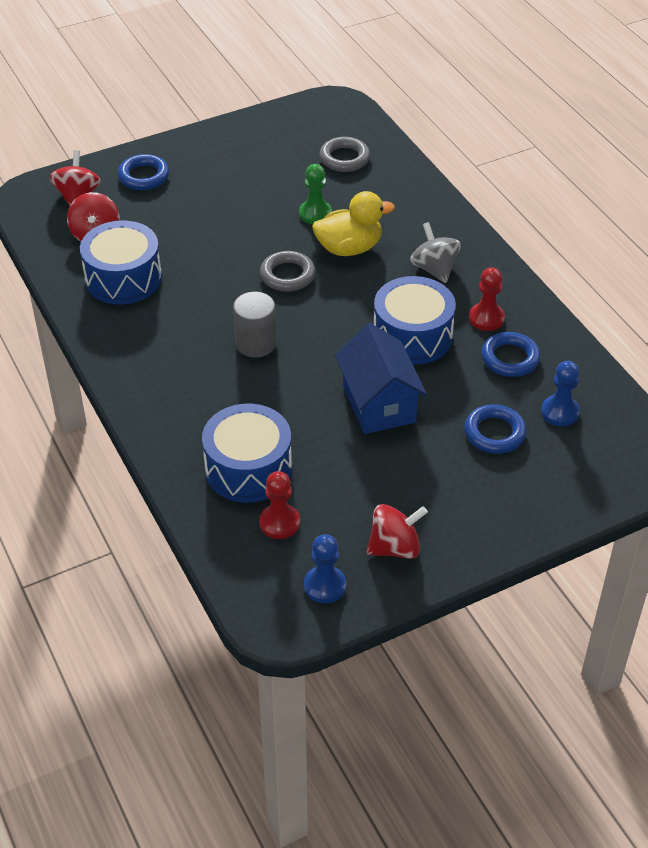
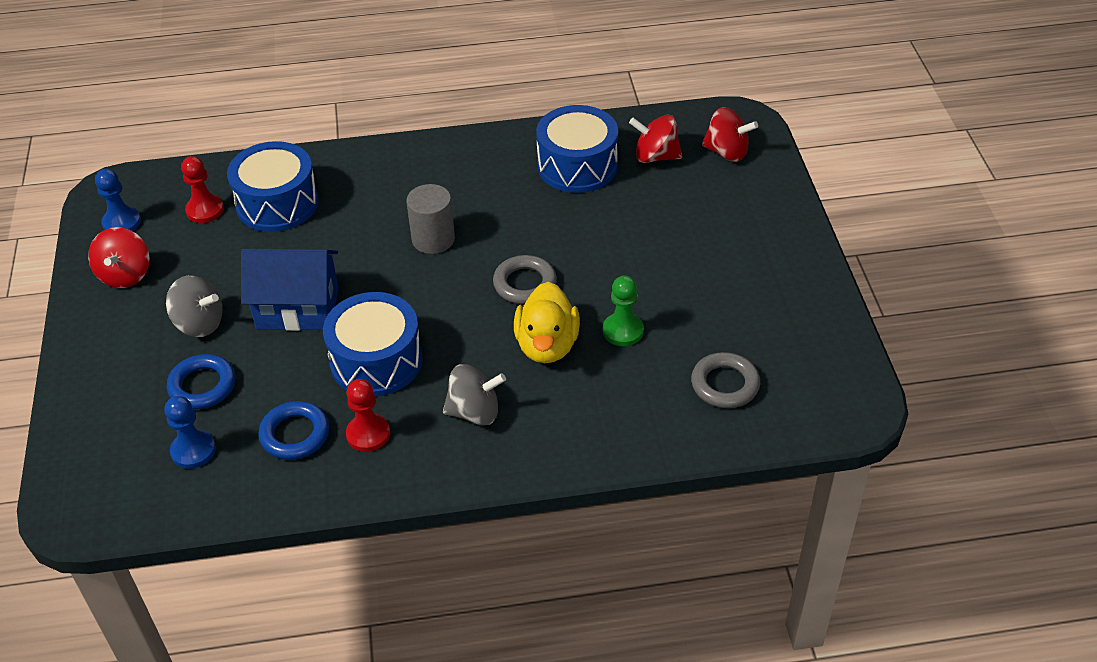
camera: 110 degrees right, 0 degrees up
(144, 176) = (746, 204): blue ring -> none
(428, 464) = (199, 323): none -> grey spinning top

